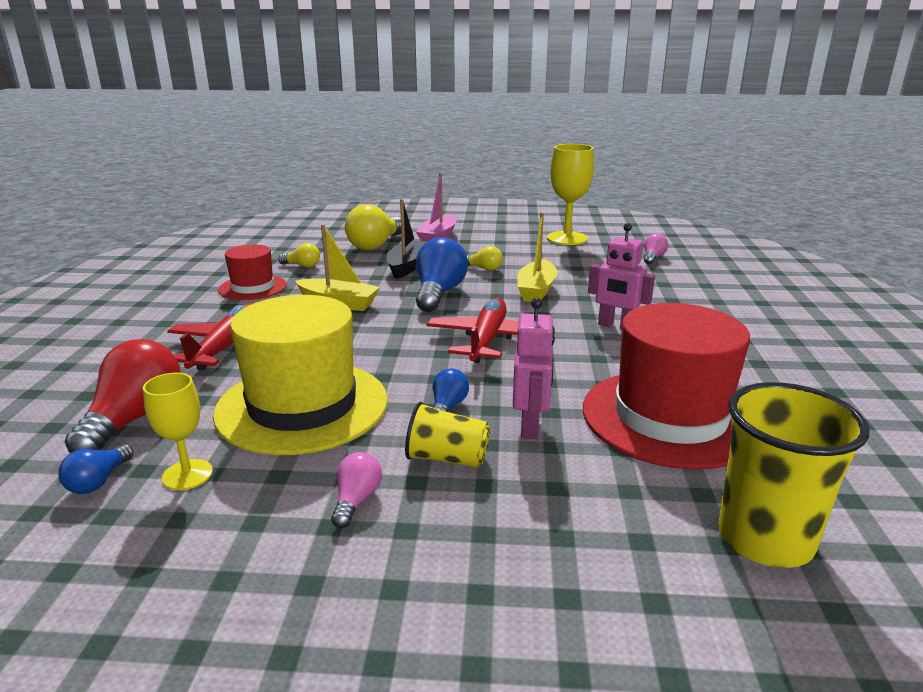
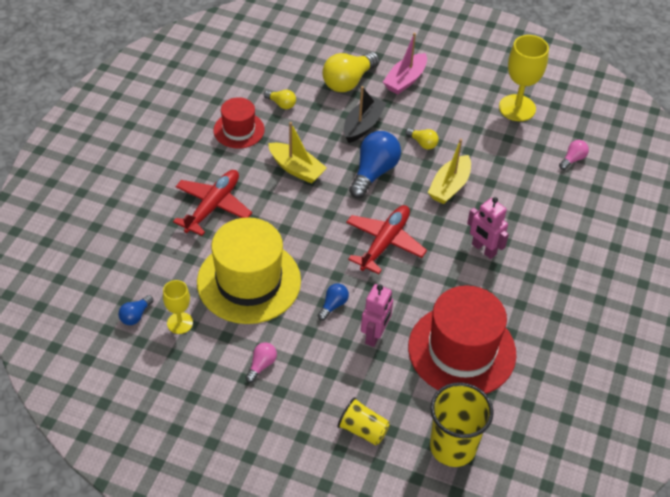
camera: 15 degrees right, 25 degrees up
(135, 419) = (153, 268): red light bulb -> none
(447, 458) = (318, 348): yellow cup -> yellow cup (363, 430)

